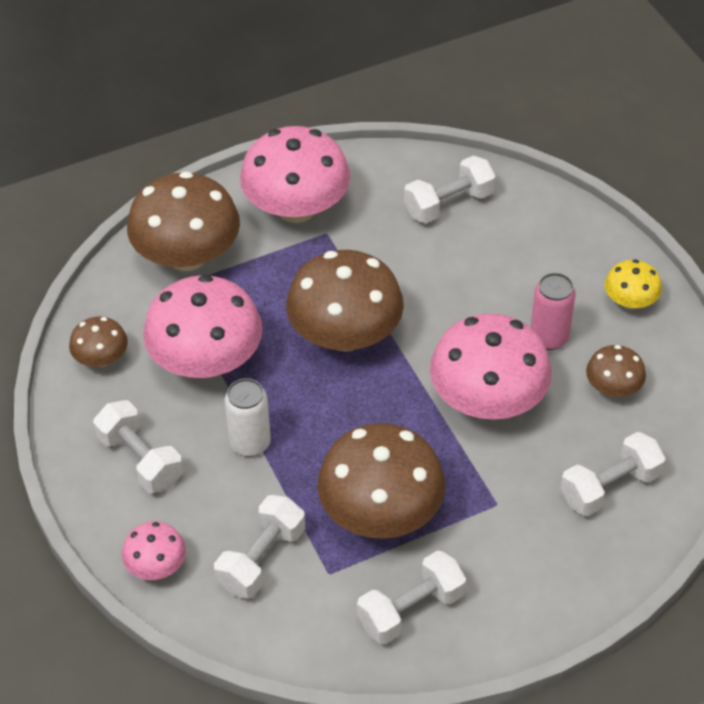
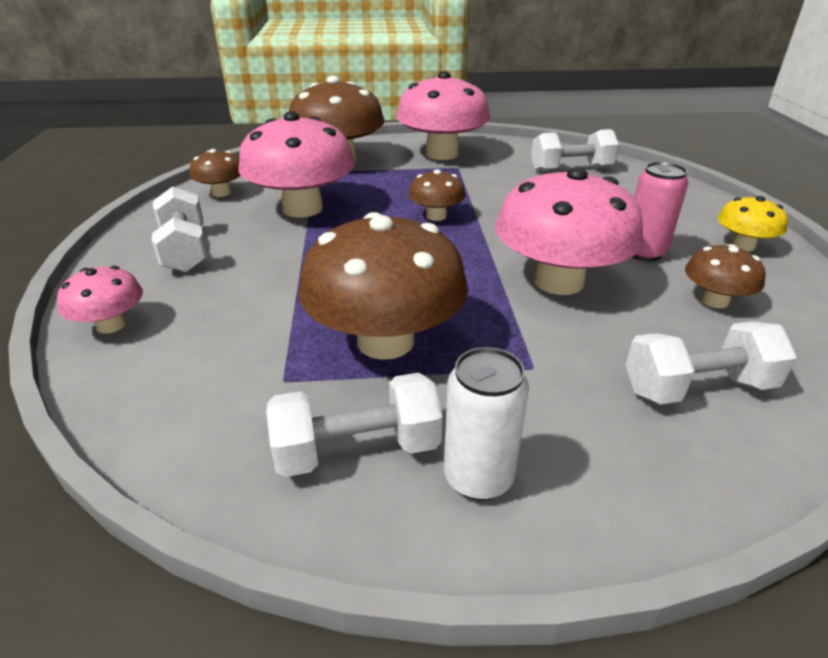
camera: 20 degrees right, 15 degrees down
(250, 443) = (293, 261): white can -> white can (478, 477)
(261, 559) = (220, 347): white dumbbell -> none
(345, 335) = (436, 216): brown mushroom -> brown mushroom, size x0.50

